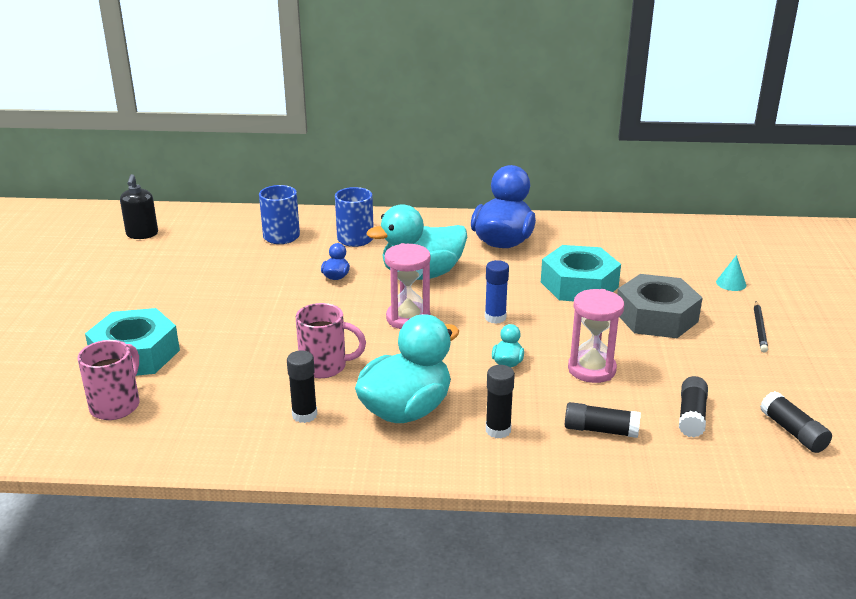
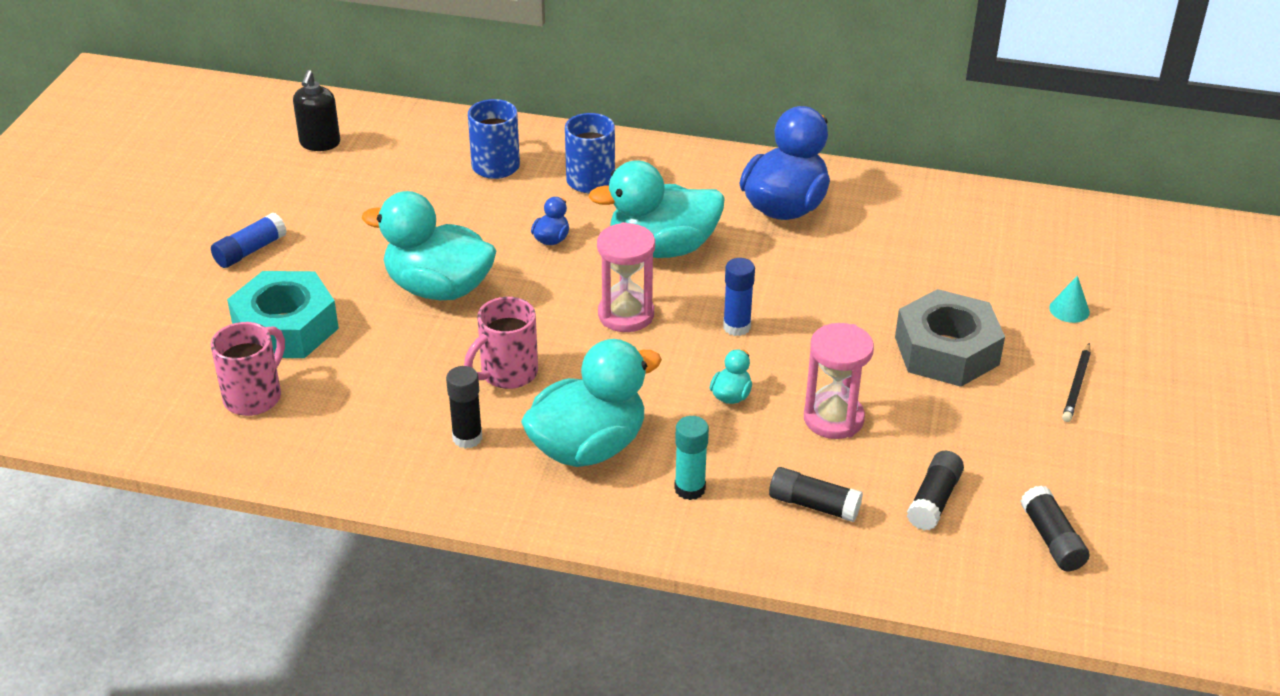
camera: 10 degrees right, 10 degrees up
(97, 306) = (250, 251): none -> blue glue stick
(256, 316) = (438, 288): none -> turquoise duck
(325, 367) = (507, 374): pink mug -> pink mug turned 120 degrees clockwise
(498, 430) = (690, 489): black glue stick -> turquoise glue stick
(579, 284) = (863, 288): turquoise nut -> none

